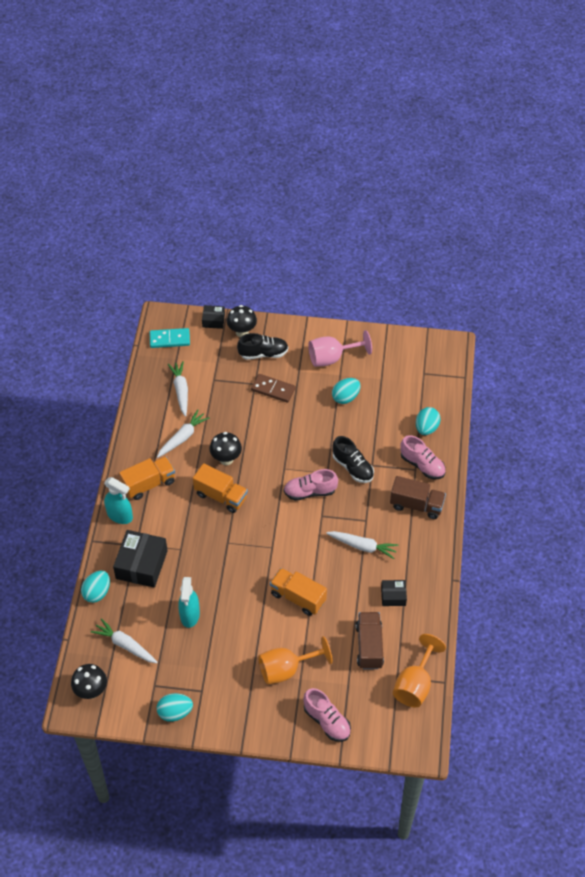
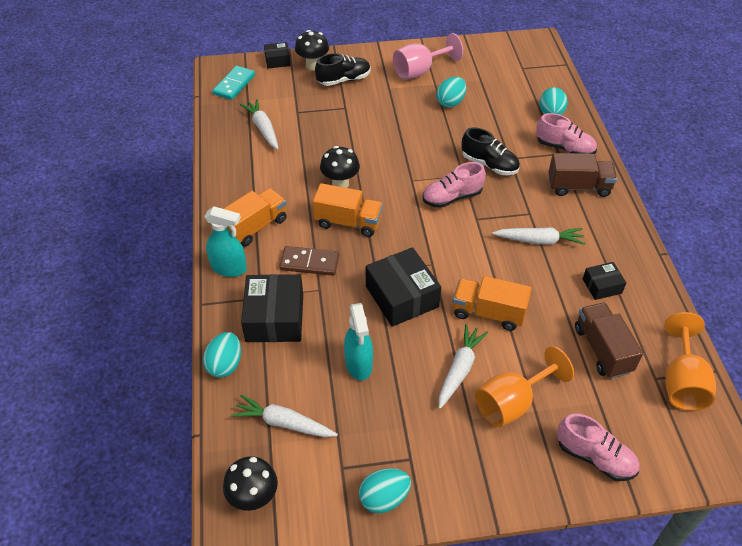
camera: 15 degrees left, 5 degrees down
(169, 339) = (234, 85): turquoise domino -> turquoise domino turned 45 degrees counterclockwise
(182, 437) = (280, 172): white carrot -> white carrot (459, 369)
(239, 569) = (402, 296): none -> black box
(273, 389) = (368, 109): brown domino -> brown domino (309, 263)

